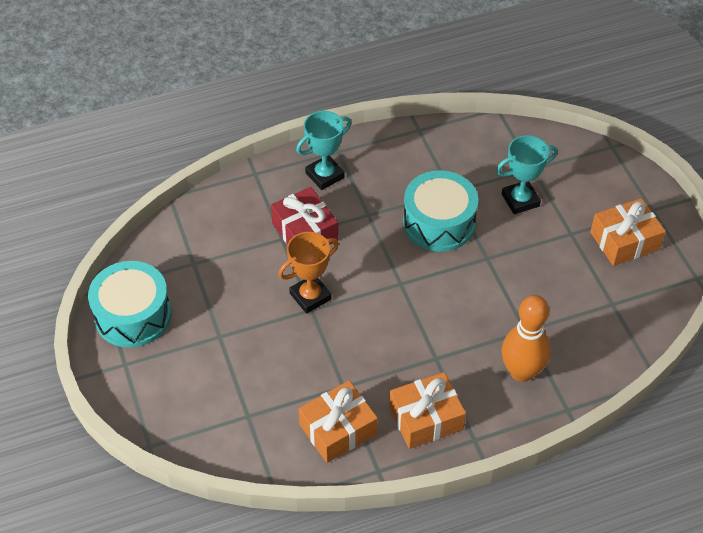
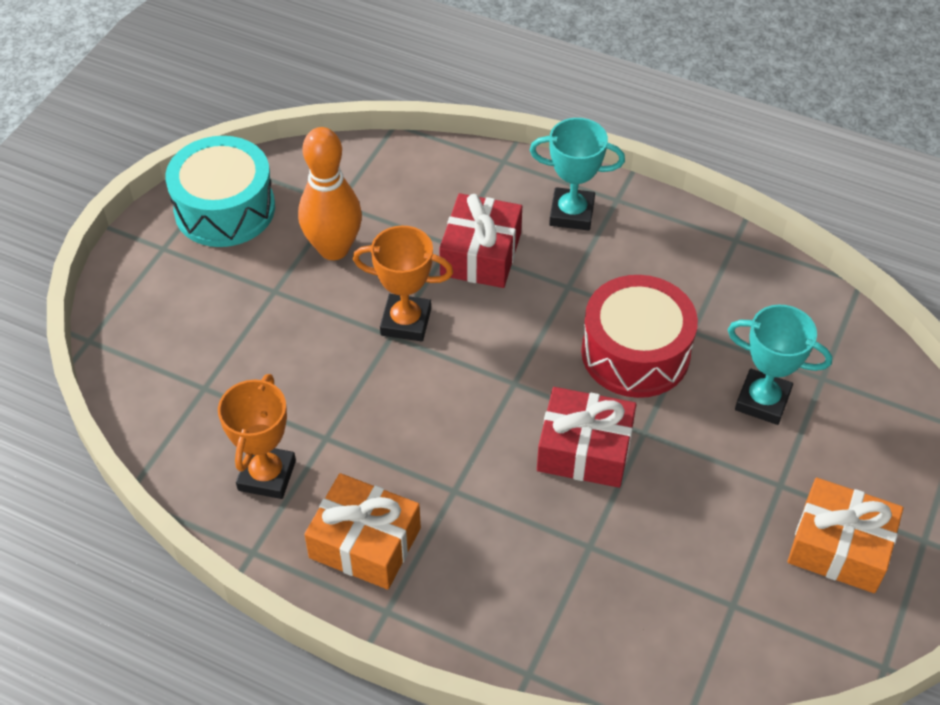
camera: 45 degrees right, 0 degrees up
(338, 429) = (267, 475): orange gift -> orange trophy
(439, 222) = (635, 353): turquoise drum -> red drum
(471, 288) = (584, 450): none -> red gift
(521, 372) = (528, 586): orange bowling pin -> orange bowling pin (334, 249)

